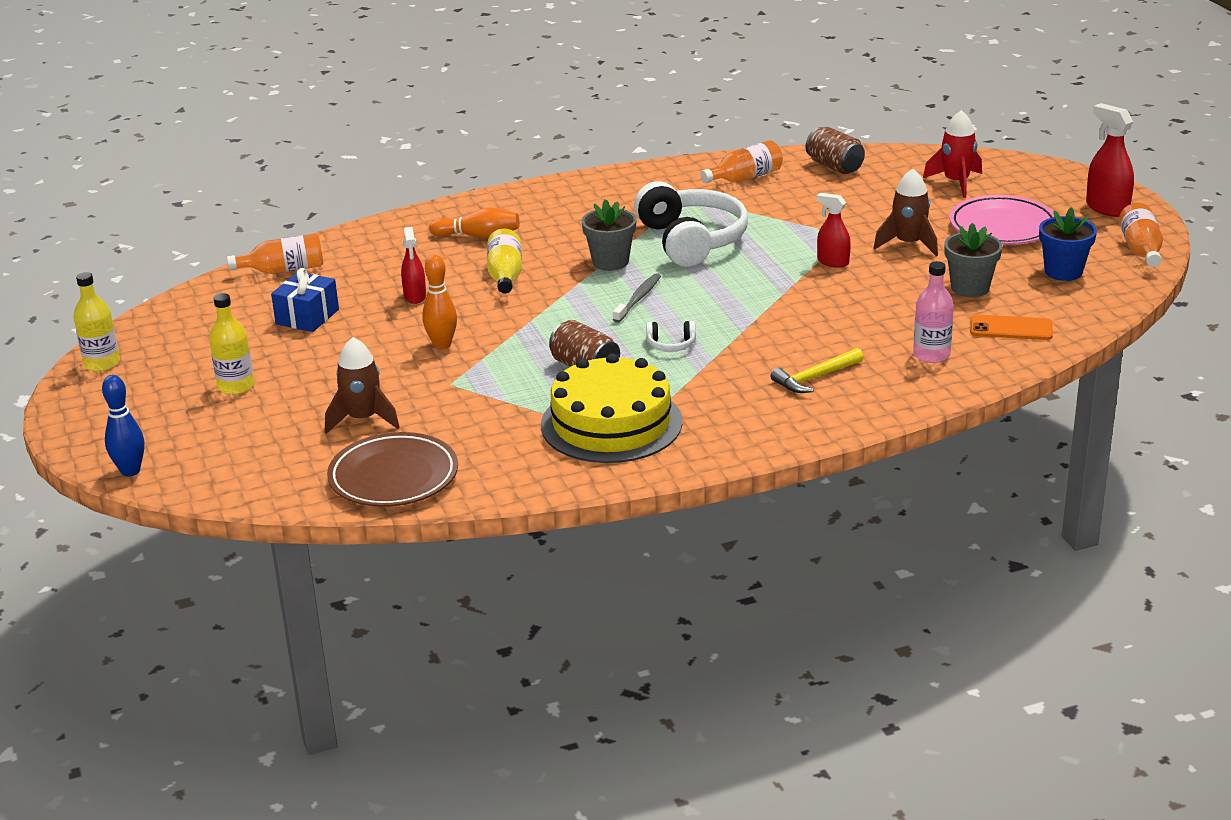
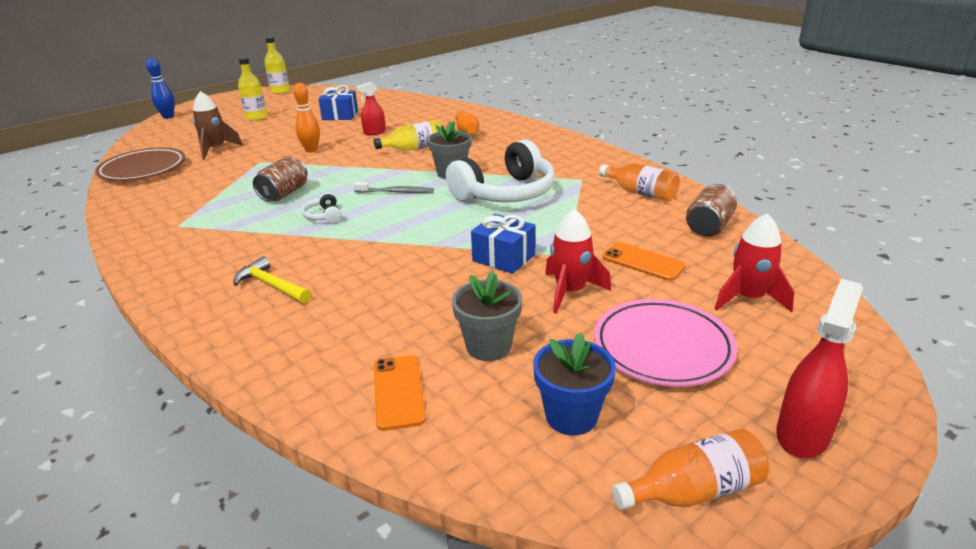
camera: 70 degrees right, 0 degrees up
(284, 270) = (395, 101): orange bottle -> none
(611, 423) = (200, 217): yellow cake -> none
(832, 262) = (504, 257): red spray bottle -> blue gift
(878, 206) = (643, 262): none -> orange phone
(908, 244) = (570, 291): brown rocket -> red rocket
(931, 355) = (324, 343): pink bottle -> none

